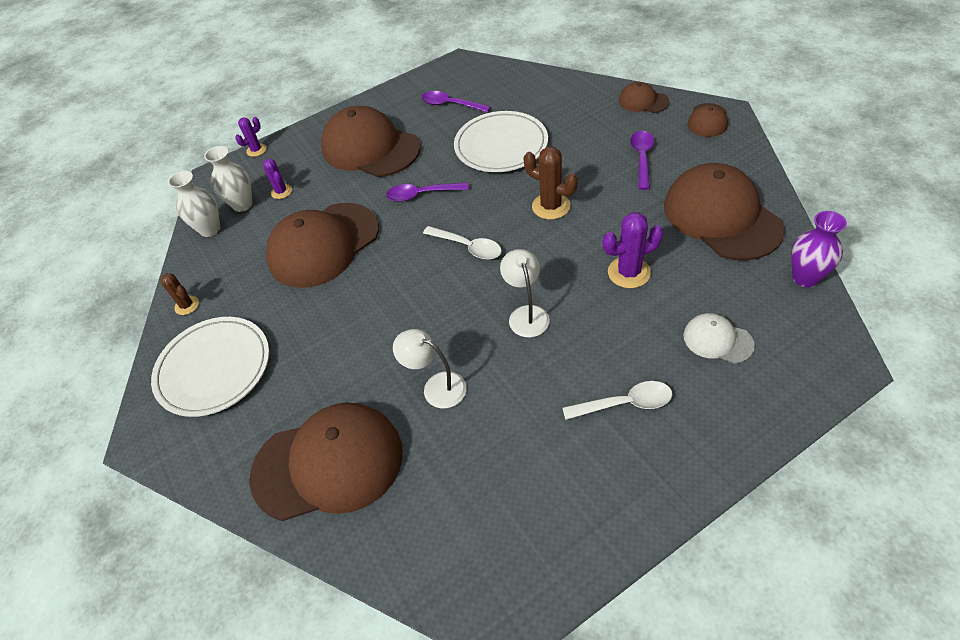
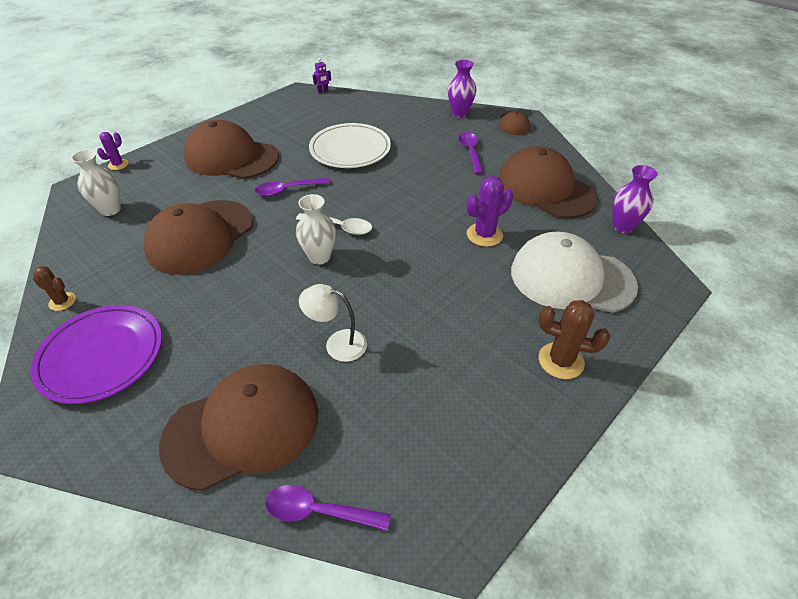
camera: 20 degrees left, 5 degrees down
(210, 229) = (79, 233): white vase -> white vase (319, 257)
(214, 368) = (101, 356): white plate -> purple plate
(281, 192) = (149, 196): purple cactus -> none
(450, 105) = (298, 122): purple spoon -> purple spoon (318, 511)
(487, 63) = (323, 91): none -> purple robot
(526, 314) = (406, 275): white lamp -> none
(551, 206) = (405, 191): brown cactus -> brown cactus (561, 361)
(625, 403) = (511, 336): white spoon -> none
(643, 101) = (459, 113): brown cap -> purple vase
(717, 340) = (571, 278): white cap -> white cap, size x2.11

